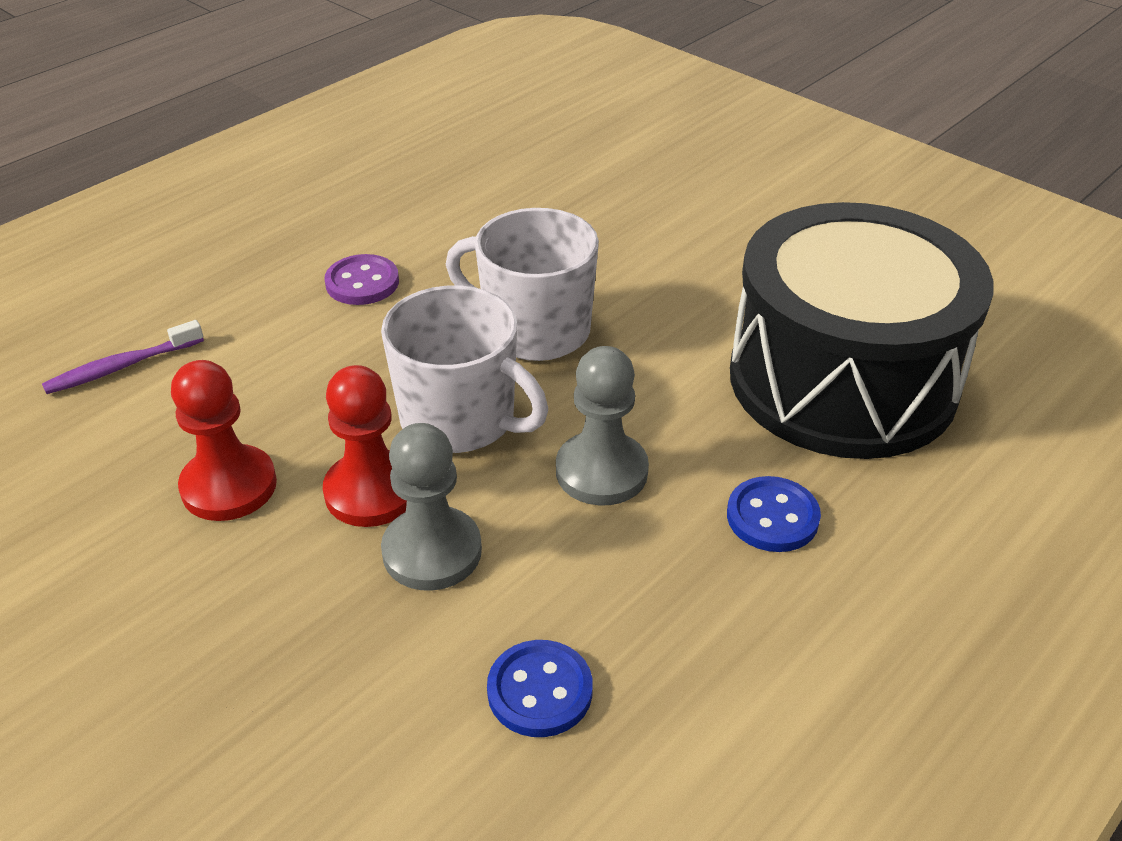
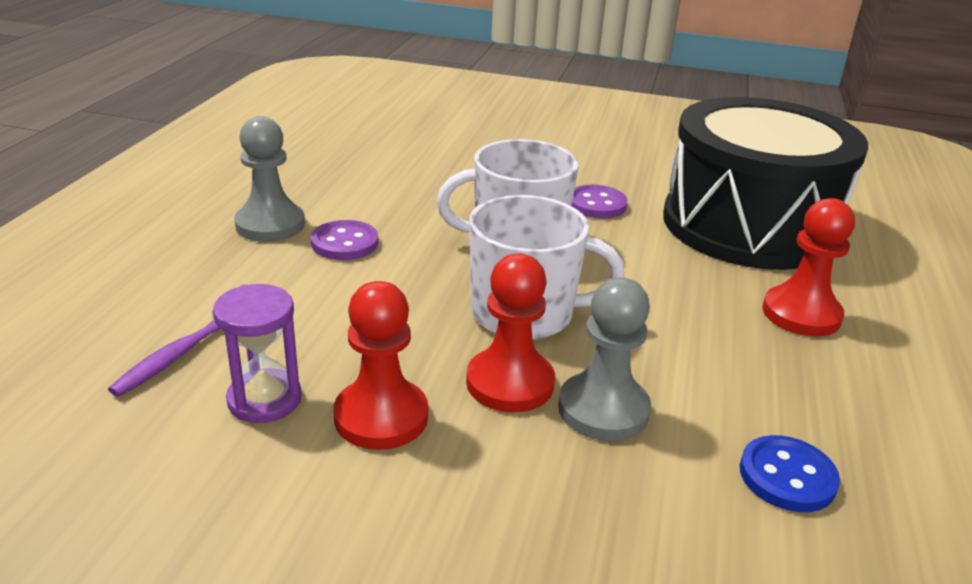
camera: 30 degrees left, 10 degrees down
(152, 435) = (264, 400): none -> purple hourglass
(601, 471) = (663, 319): grey pawn -> grey pawn (270, 225)
(679, 301) = (596, 204): none -> purple button
(772, 517) = (801, 314): blue button -> red pawn

